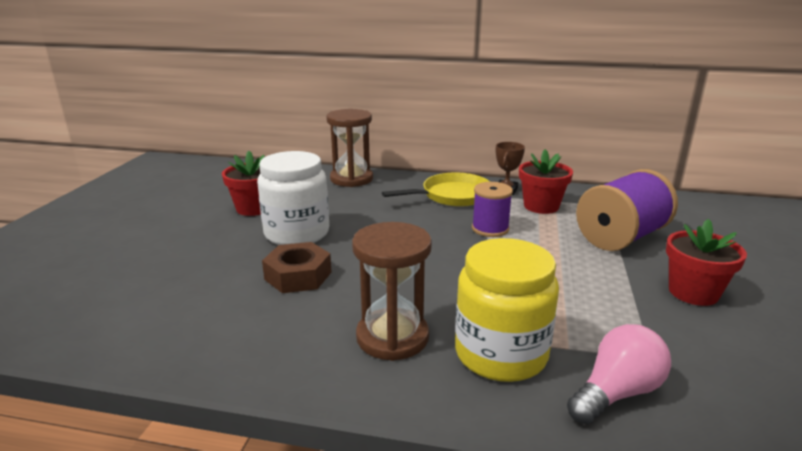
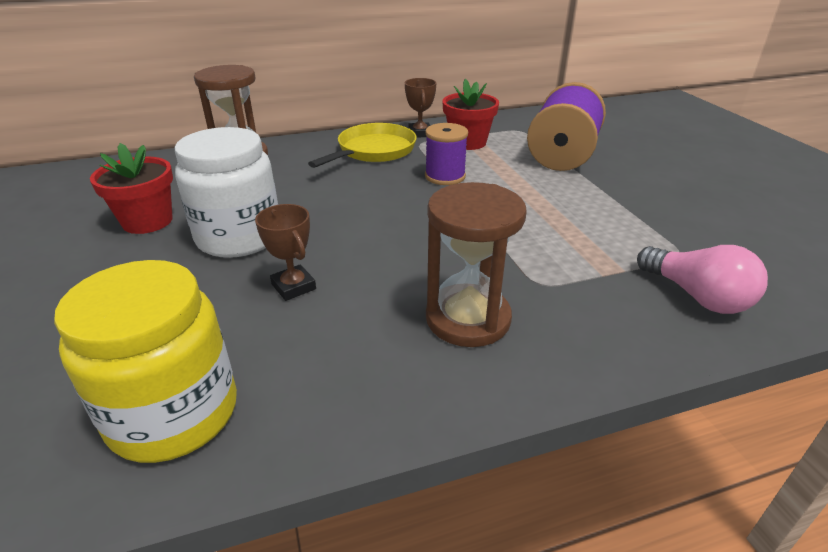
camera: 30 degrees left, 10 degrees up
(298, 276) = (293, 286): brown nut -> brown trophy
(501, 354) = (579, 297): yellow jar -> yellow jar (174, 413)
(616, 393) = (697, 296): pink light bulb -> pink light bulb turned 120 degrees clockwise
(693, 292) = (660, 190): red flower pot -> none

